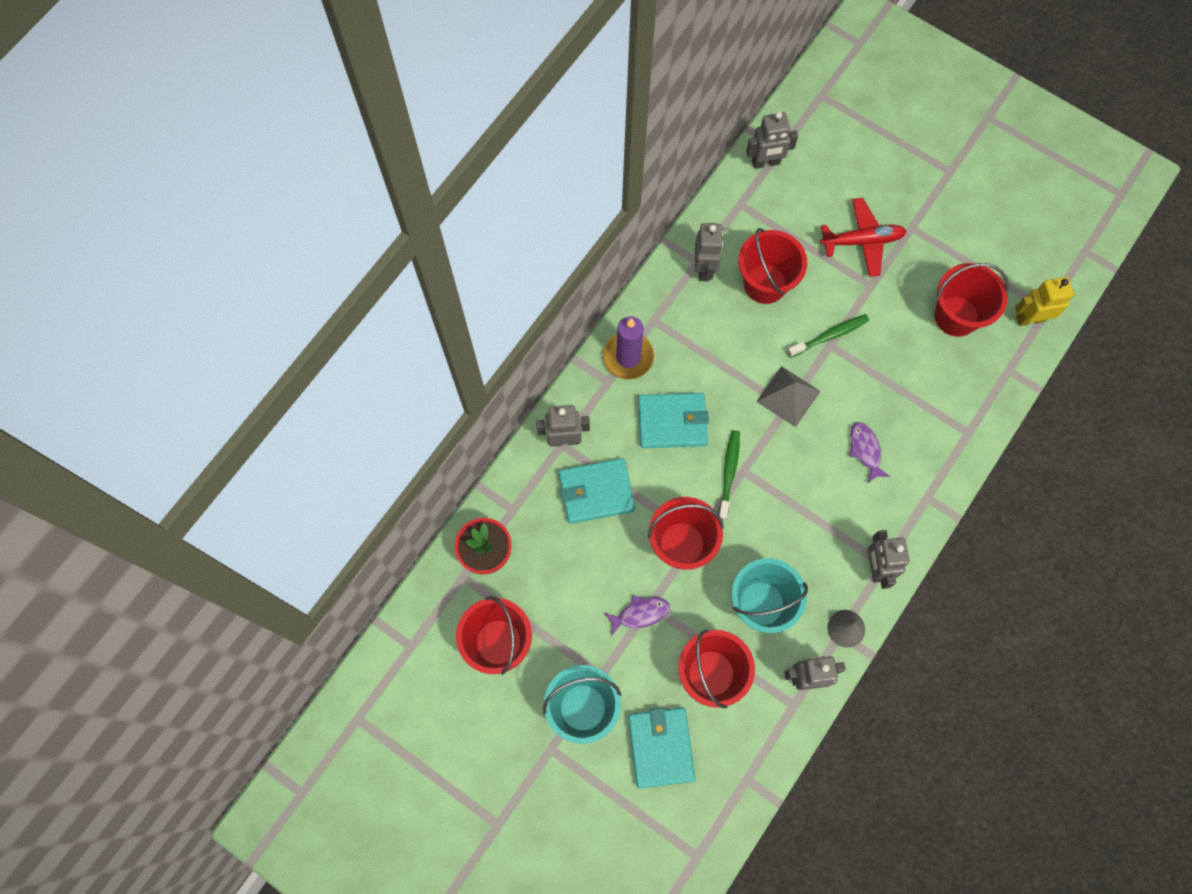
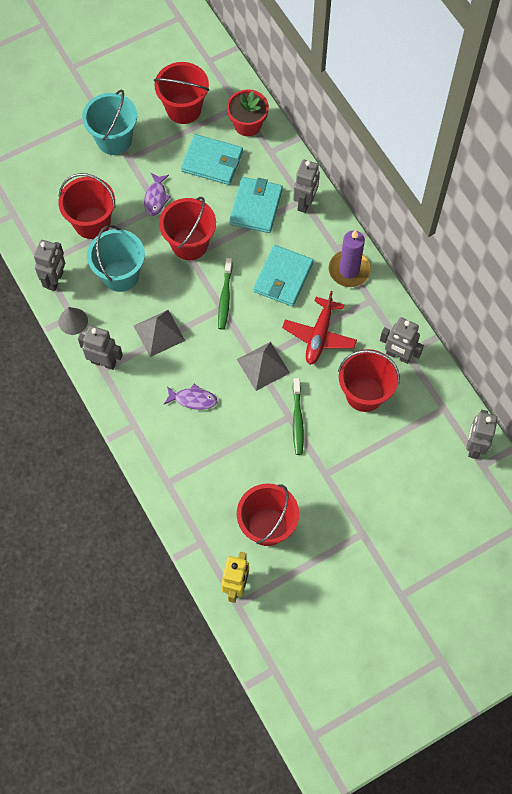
camera: 115 degrees right, 5 degrees down
(660, 747) = (63, 173): turquoise wallet -> turquoise wallet (212, 161)
(729, 473) = (225, 297): green toothbrush -> green toothbrush turned 60 degrees clockwise
(809, 524) = (159, 333): none -> grey pyramid
(862, 241) = (368, 487): red plane -> red plane (319, 335)

